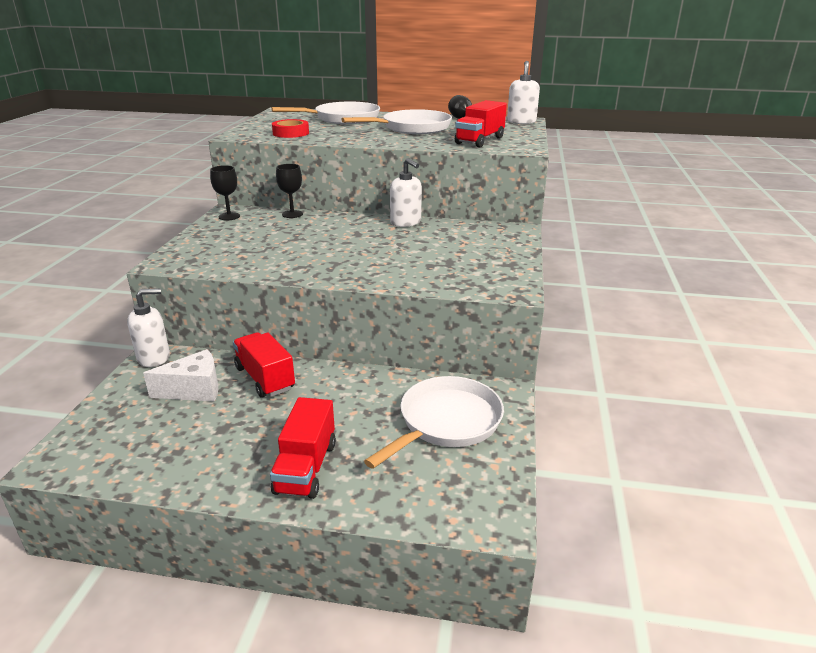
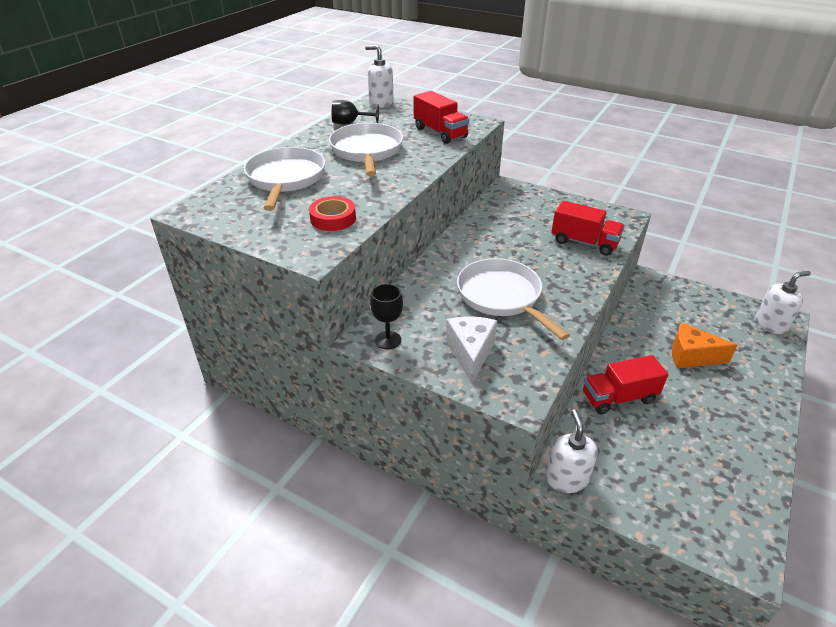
camera: 70 degrees left, 10 degrees up
(194, 390) = (632, 448): white cheese -> white cheese (470, 353)
(292, 214) = (407, 293): black goblet -> none
(306, 467) = (742, 389): red truck -> red truck (584, 242)
(355, 426) = (691, 356): none -> orange cheese
(406, 222) = (467, 232): white soap dispenser -> white soap dispenser (770, 324)
(446, 422) = (687, 313): white pan -> white pan (502, 297)

